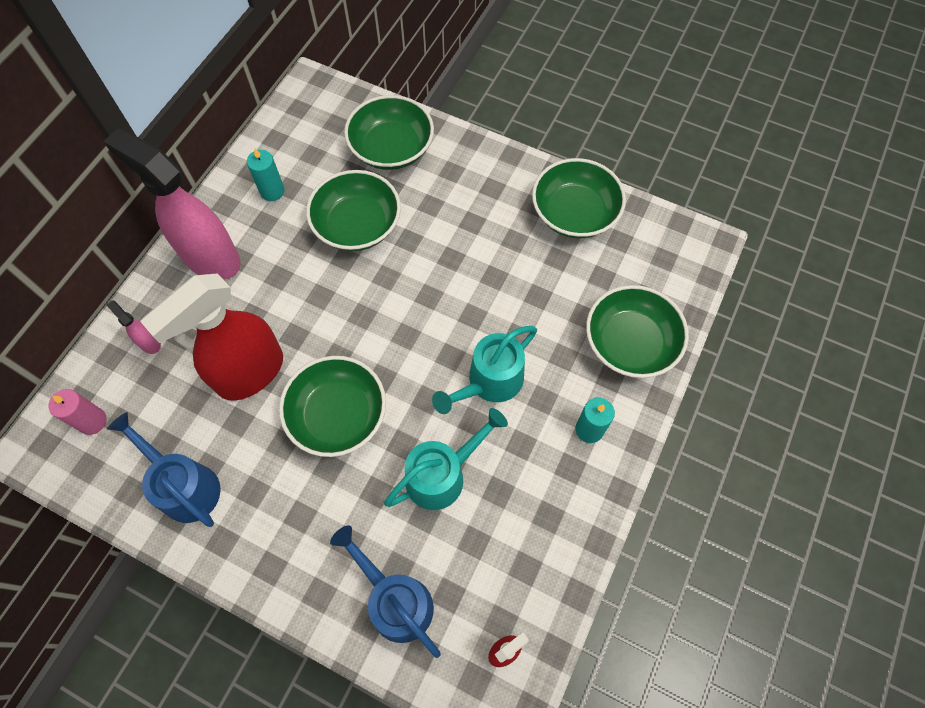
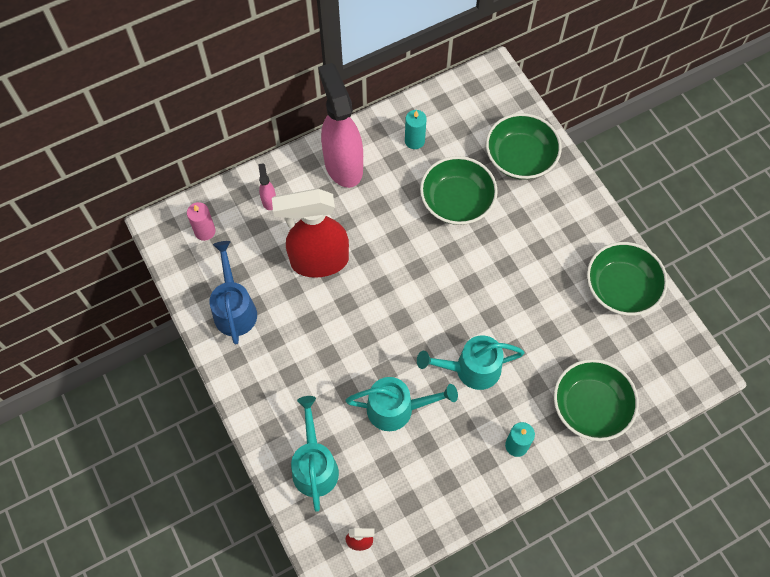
camera: 35 degrees right, 0 degrees up
(338, 415) = (356, 325): green bowl -> none
(394, 599) = (314, 465): blue watering can -> turquoise watering can

